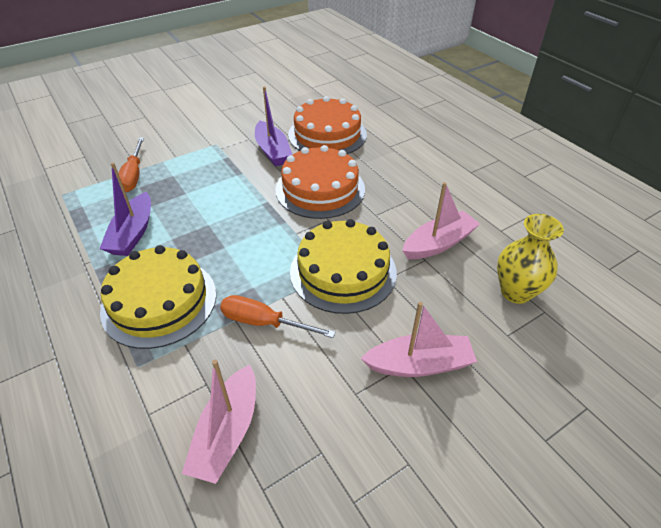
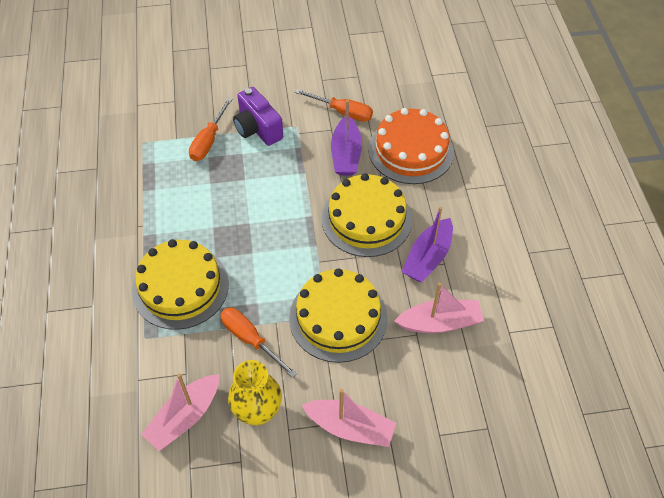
camera: 25 degrees right, 10 degrees up
(133, 233) = (185, 209): purple boat -> purple boat (428, 258)
(179, 155) = (257, 129): none -> purple camera
(252, 125) = (342, 112): none -> orange screwdriver
(320, 189) = (366, 219): orange cake -> yellow cake
(516, 292) = (476, 399): yellow vase -> yellow vase (257, 411)

